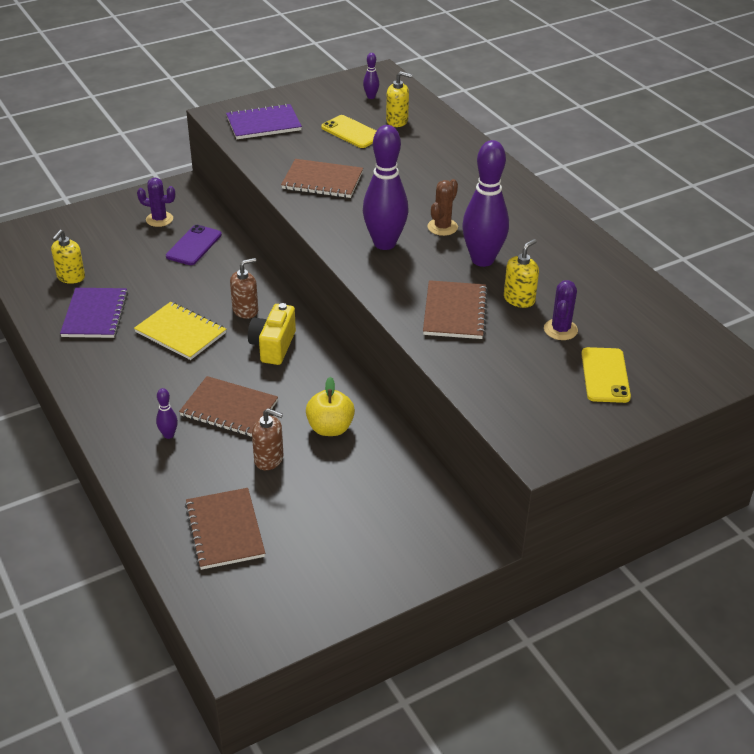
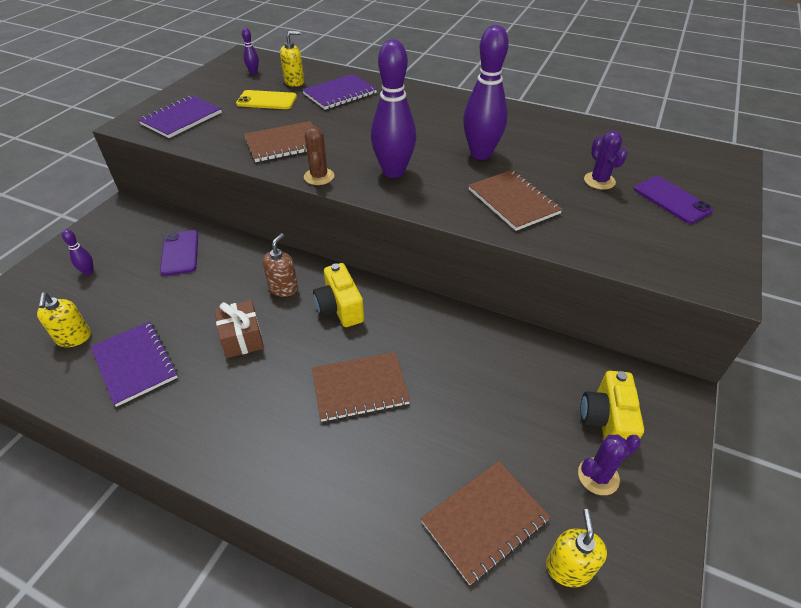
camera: 35 degrees left, 5 degrees up
(159, 219) = (124, 244): purple cactus -> purple cactus (598, 476)
(168, 435) = (329, 450): purple bowling pin -> purple bowling pin (88, 272)
(180, 332) = (242, 338): yellow notebook -> brown gift
(225, 530) = (484, 521): brown notebook -> brown notebook turned 75 degrees counterclockwise
(269, 459) = (445, 417): brown soap dispenser -> none
(330, 428) = (463, 356): yellow apple -> none
(388, 528) = (606, 421): none -> yellow camera
(425, 149) = (340, 93): none -> purple notebook
(442, 227) = (422, 142): brown cactus -> brown cactus (319, 177)
(519, 299) = (543, 171): yellow soap dispenser -> yellow soap dispenser (568, 568)
(605, 375) = (672, 200): yellow phone -> purple phone

